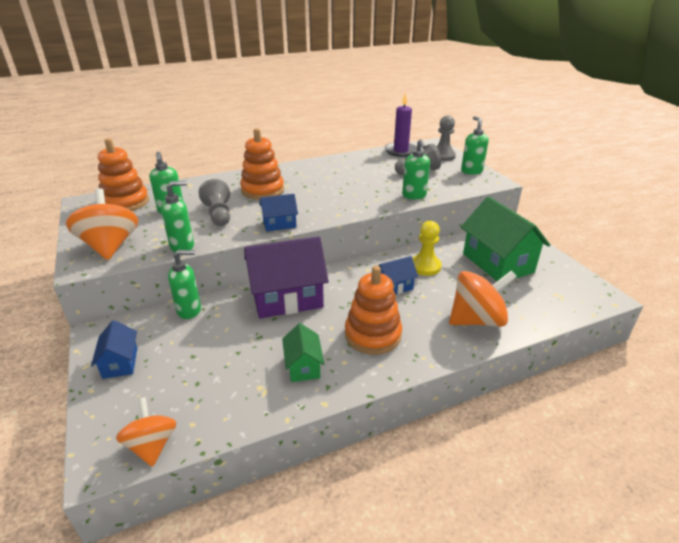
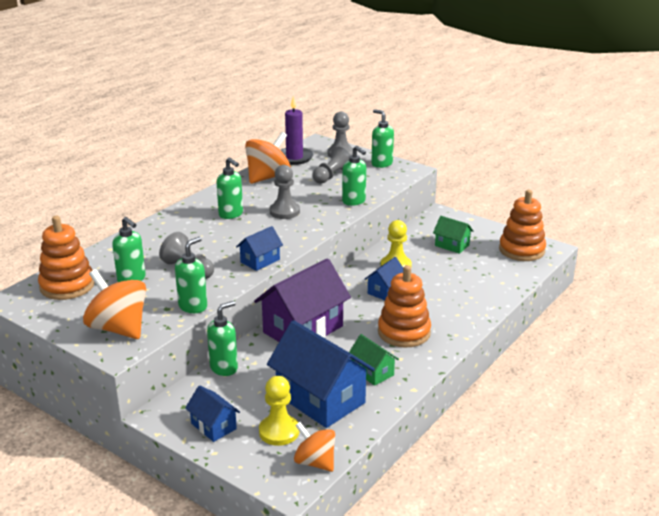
camera: 30 degrees left, 5 degrees down
(160, 394) = (279, 431): none -> yellow pawn
(230, 374) = (320, 399): none -> blue house
(262, 190) = (201, 234): orange stacking toy -> orange stacking toy (521, 250)
(302, 181) = (231, 214): none -> green soap dispenser
(346, 189) = (284, 212): none -> grey pawn
(477, 320) = (472, 295): orange spinning top -> orange spinning top (268, 177)
(498, 263) = (452, 245): green house -> green house, size x0.50

